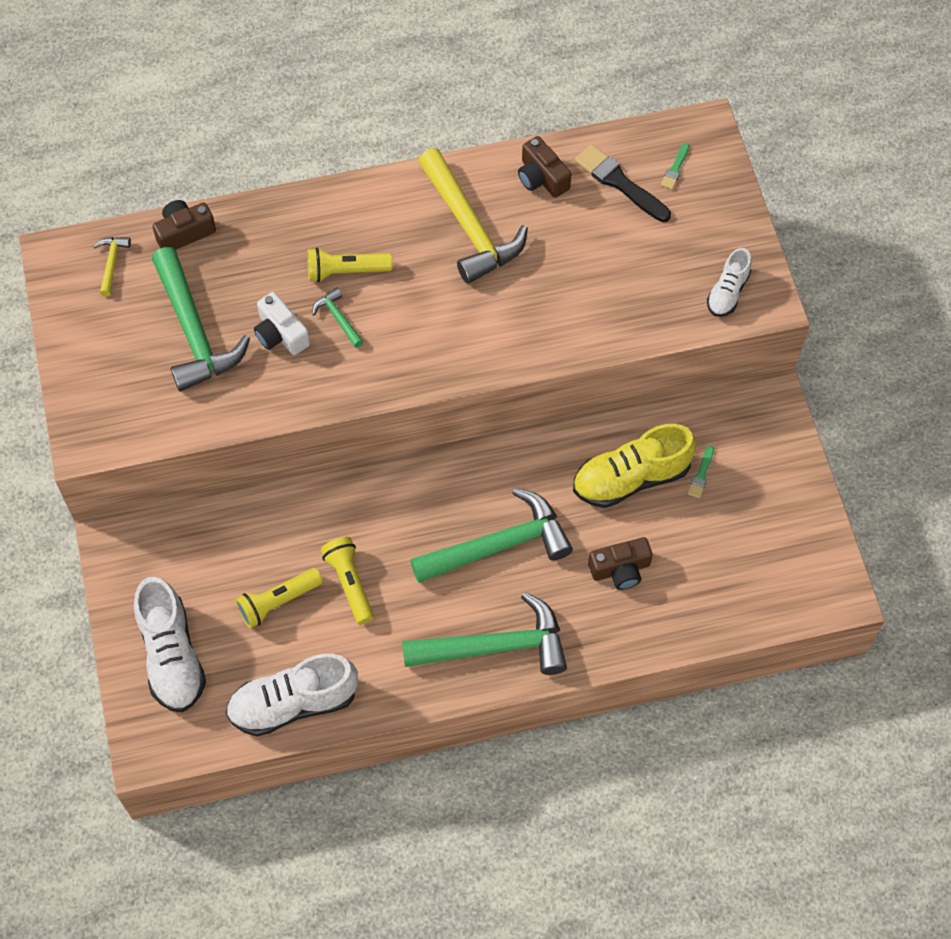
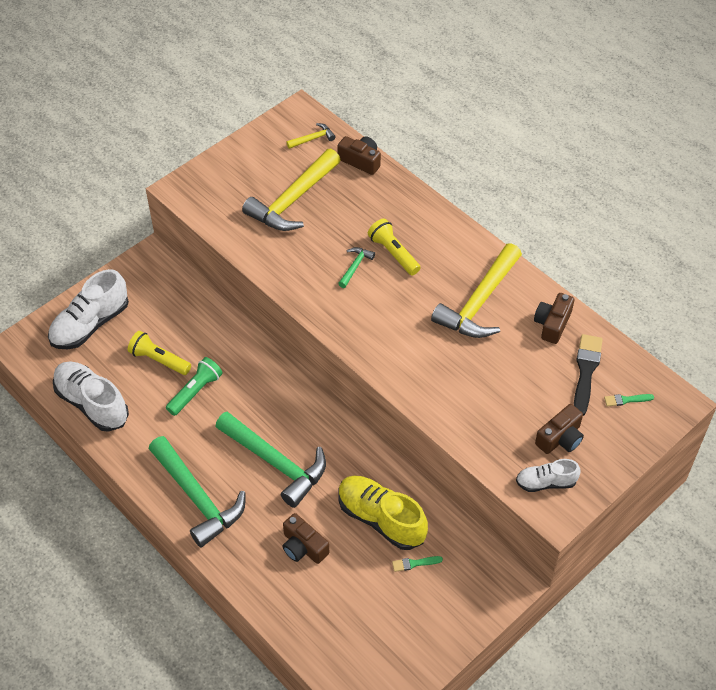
camera: 60 degrees right, 10 degrees down
(194, 331) = (293, 200): green hammer -> yellow hammer
(280, 334) = (322, 243): white camera -> none
(349, 583) = (195, 392): yellow flashlight -> green flashlight
(684, 250) = (560, 438): none -> brown camera

